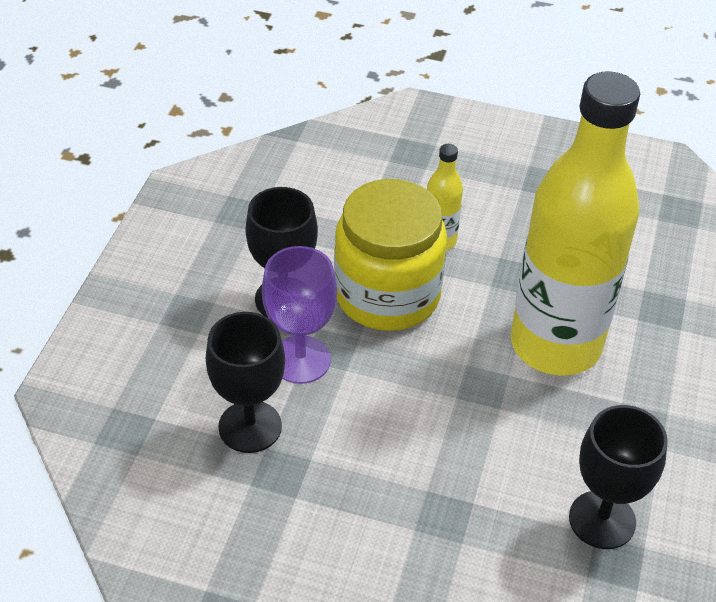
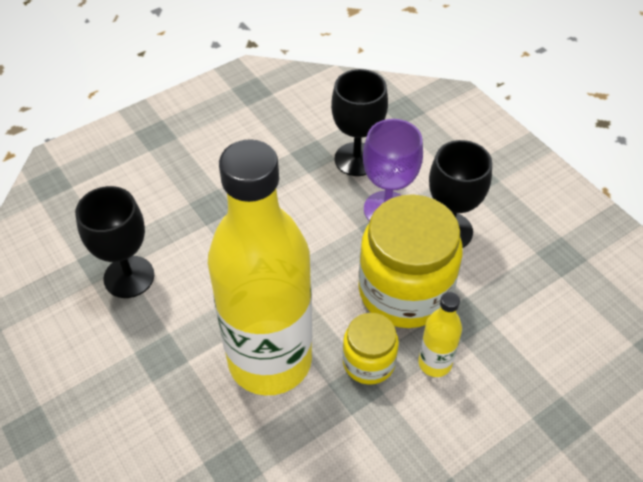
camera: 130 degrees right, 5 degrees up
(484, 280) = (368, 362): none -> yellow jar

